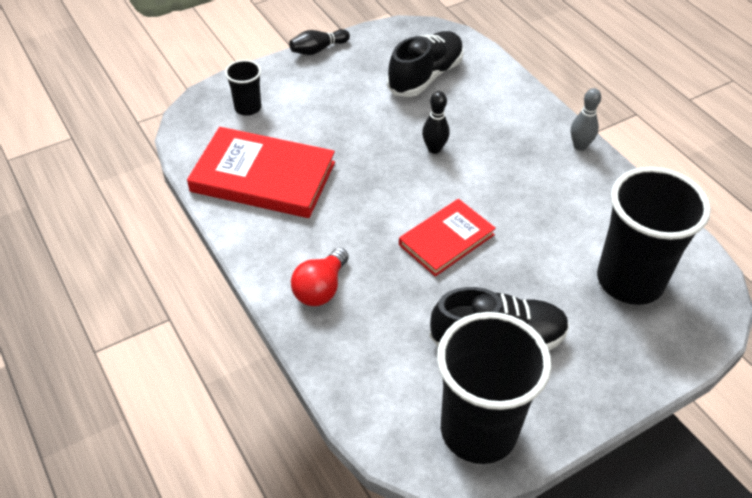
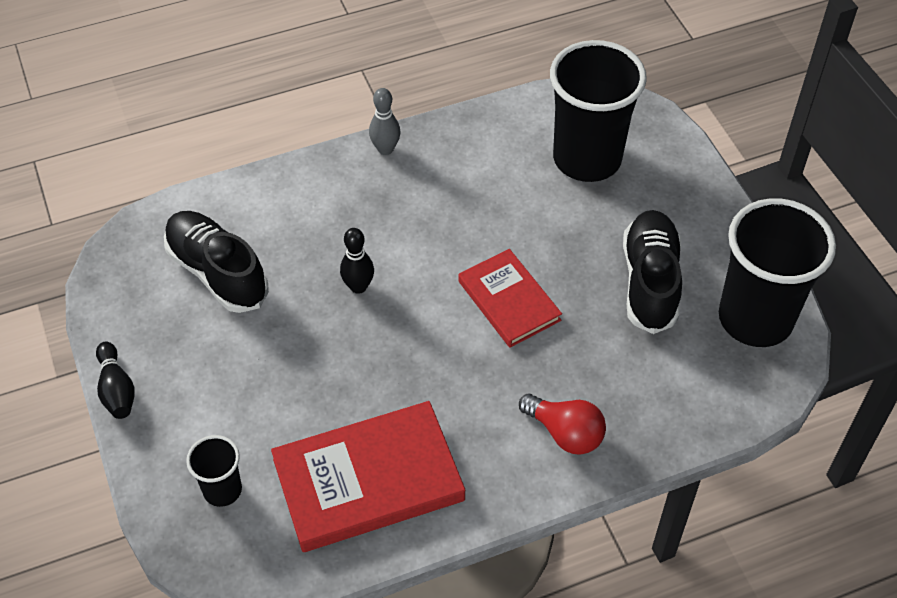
camera: 80 degrees left, 5 degrees up
(263, 177) = (368, 480): red book -> red book turned 45 degrees clockwise

